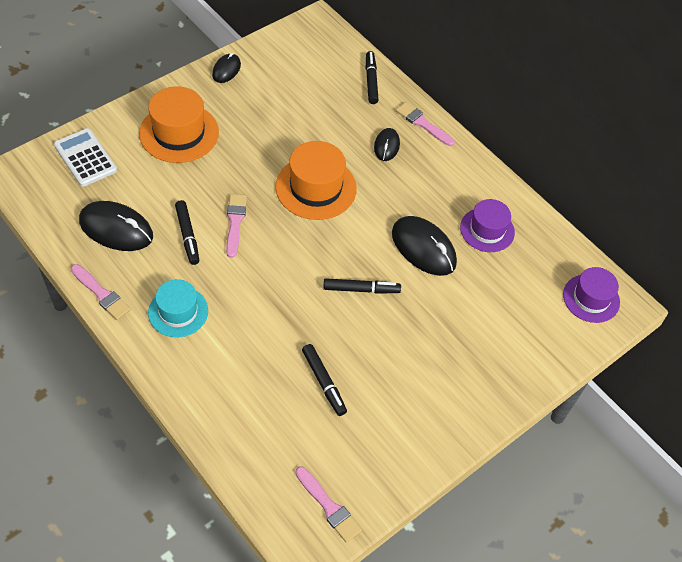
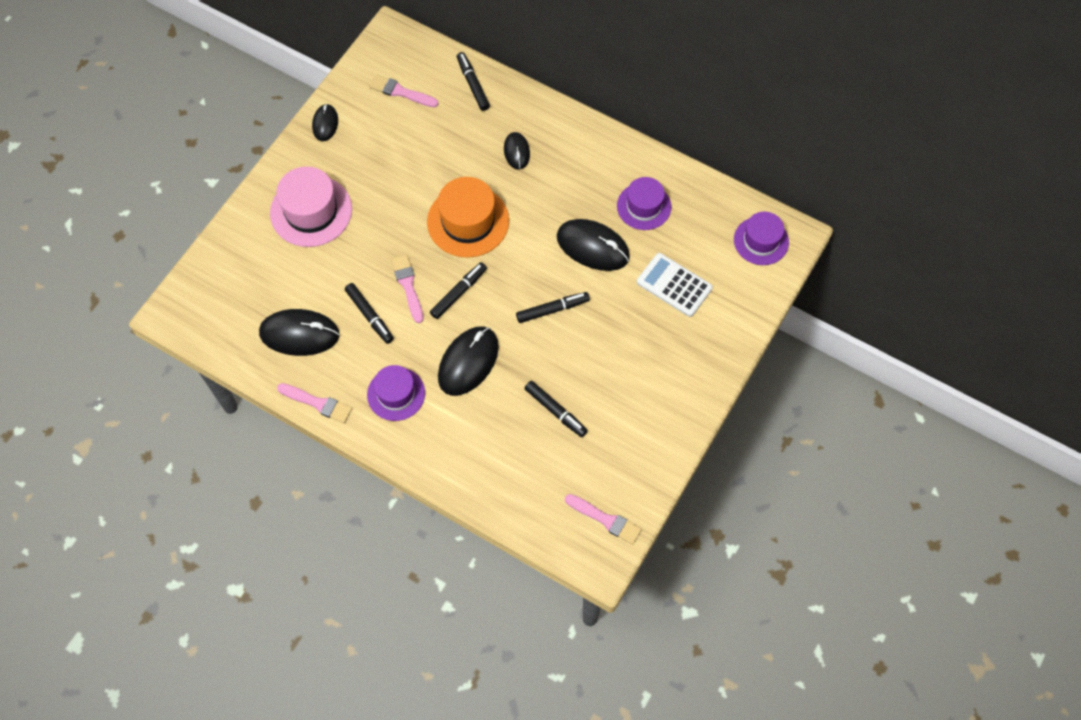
camera: 15 degrees left, 10 degrees up
(85, 158) = (233, 271): white calculator -> white calculator (674, 285)
(178, 311) = (396, 394): turquoise hat -> purple hat
(179, 133) = (311, 211): orange hat -> pink hat
(260, 308) = (468, 362): none -> black mouse
(279, 245) = (459, 293): none -> black marker
(423, 124) = (541, 114): pink brush -> pink brush (401, 92)

